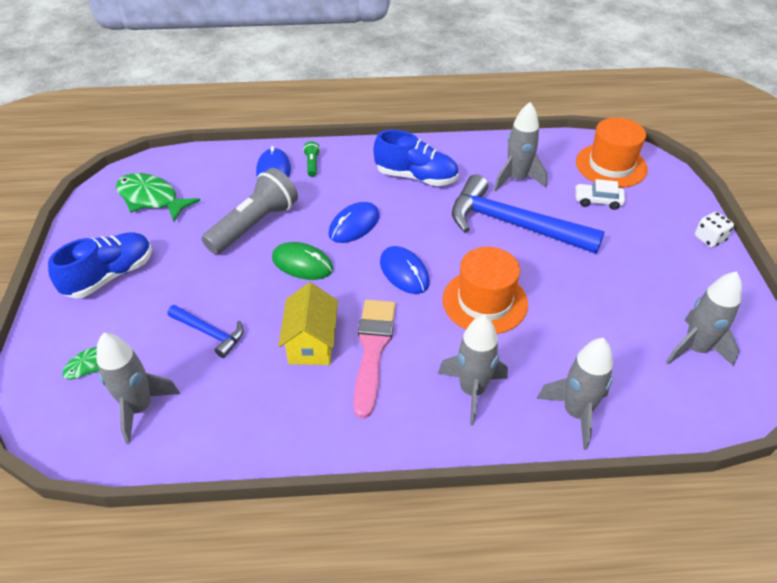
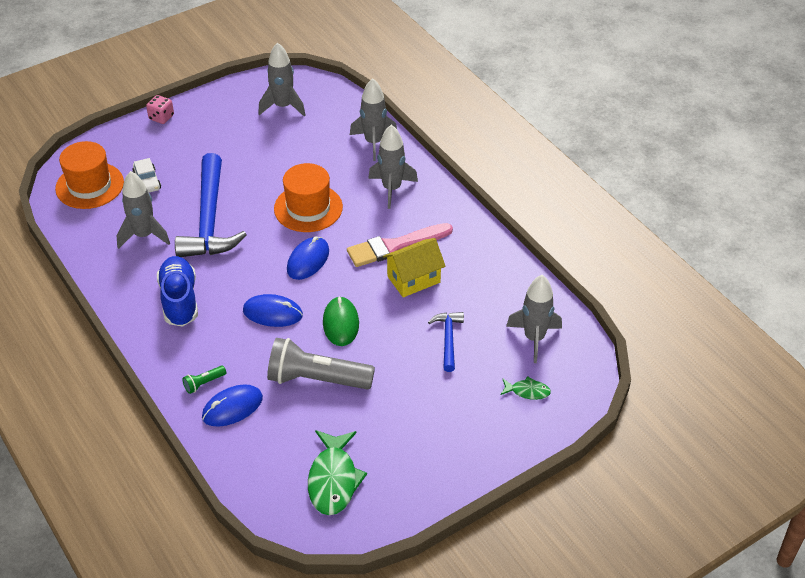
camera: 120 degrees left, 0 degrees up
(110, 276) = (443, 440): blue shoe -> none
(709, 239) = (161, 117): white dice -> pink dice

